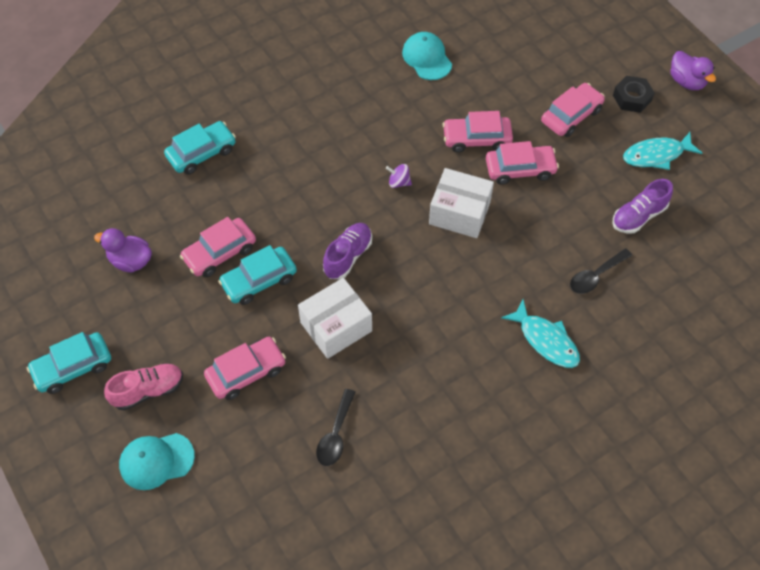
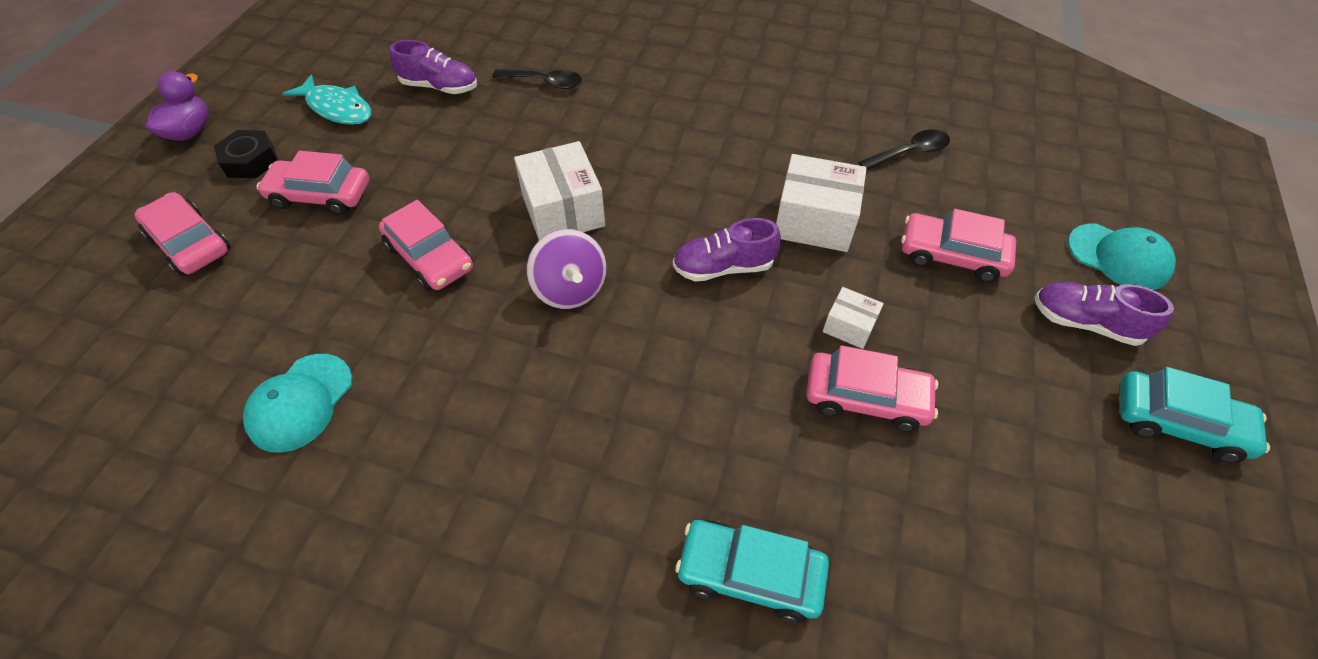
camera: 130 degrees left, 5 degrees down
(131, 261) = (1002, 497): purple duck -> none
(148, 391) = (1085, 323): pink shoe -> purple shoe
(259, 281) = (849, 326): turquoise car -> white box
(399, 182) = (570, 289): purple spinning top -> purple spinning top, size x1.80
(520, 169) = (449, 195): pink car -> pink car (190, 243)
(545, 340) = (651, 80): turquoise fish -> none

